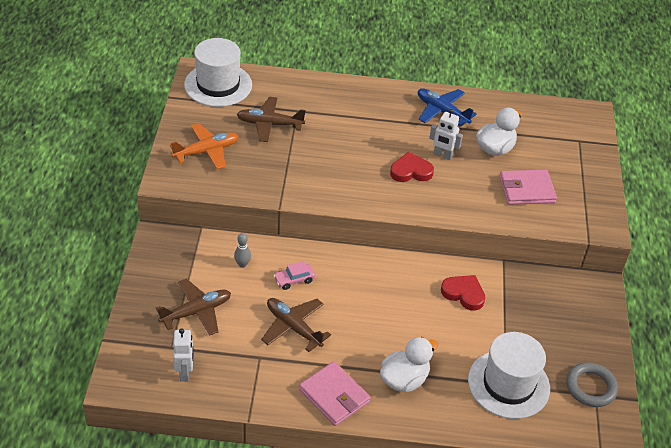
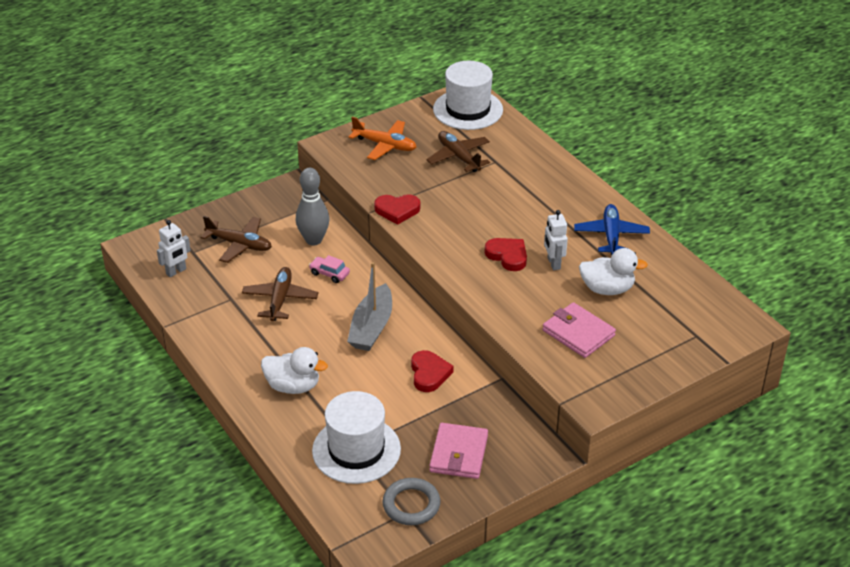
camera: 55 degrees right, 5 degrees down
(242, 264) = (313, 240): grey bowling pin -> grey bowling pin, size x2.01
(295, 193) = (397, 210): none -> red heart
(334, 396) = (235, 356): pink wallet -> pink wallet (459, 454)
(382, 294) = (371, 327): none -> grey boat

